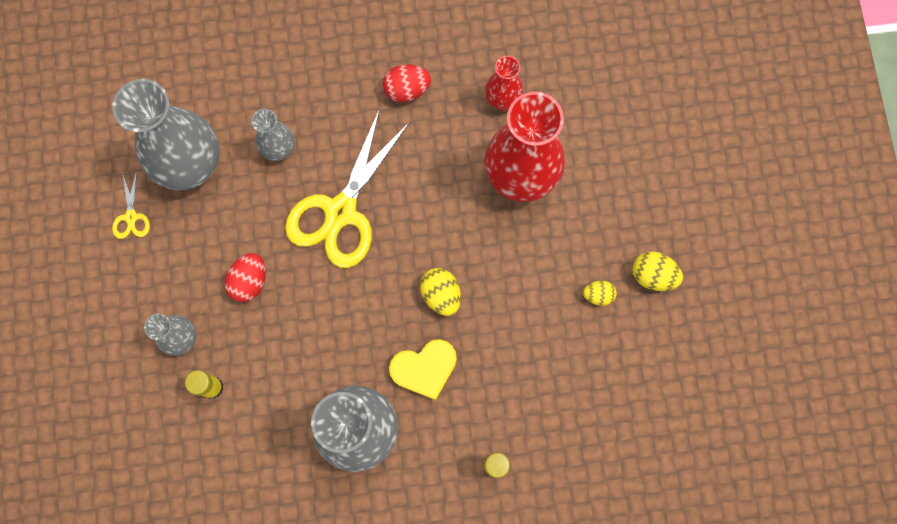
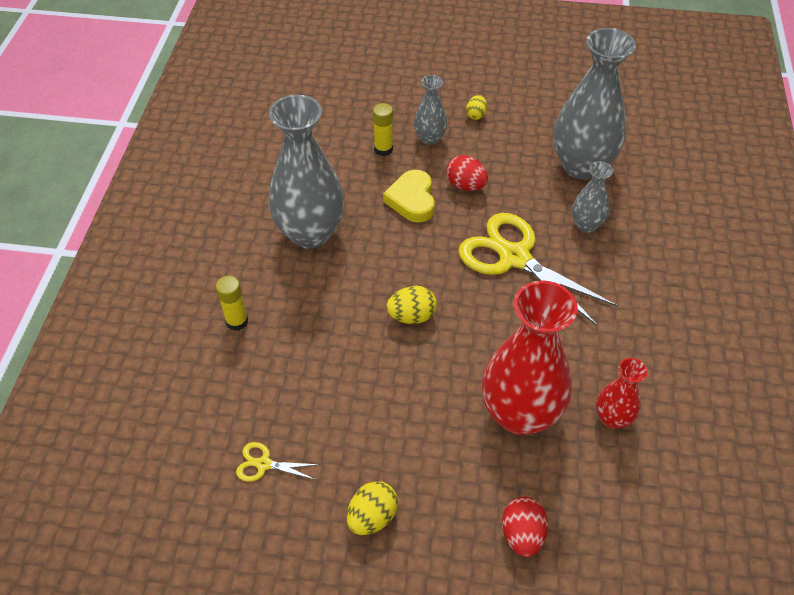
camera: 105 degrees right, 25 degrees down
(131, 217) = (541, 124): yellow scissors -> yellow scissors (264, 464)
(407, 90) = (634, 334): red egg -> red egg (522, 534)
(424, 369) = (345, 289): yellow heart -> yellow heart (412, 200)
(598, 295) = (368, 454): yellow egg -> yellow egg (476, 115)

